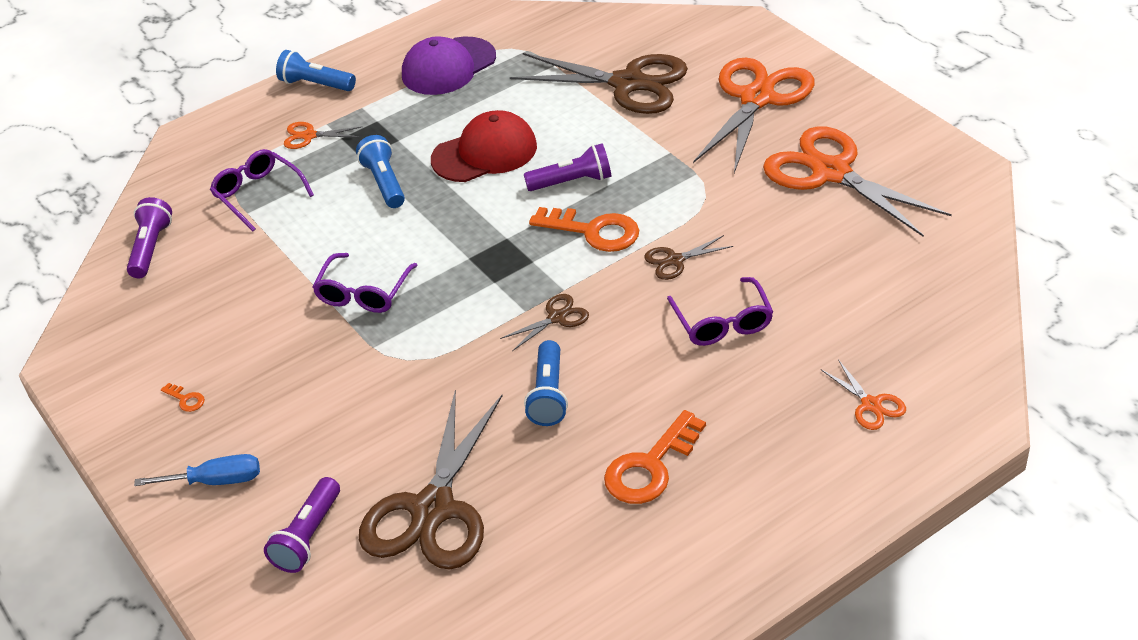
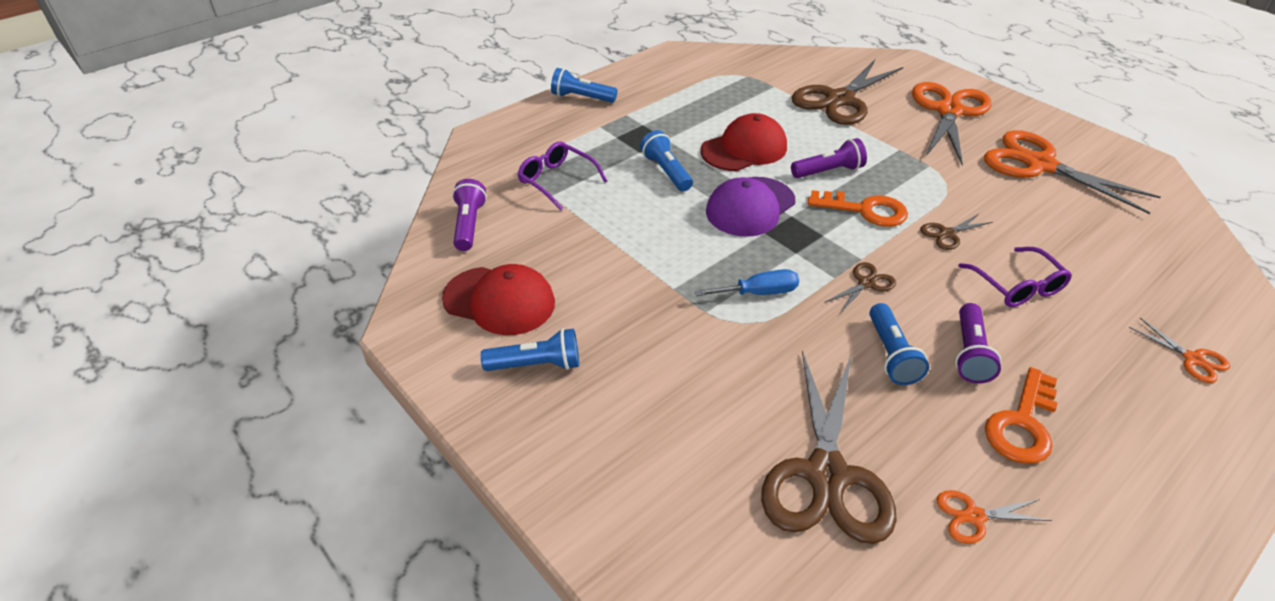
camera: 10 degrees left, 0 degrees up
(164, 333) = (499, 301): none -> red cap
(186, 399) = (536, 364): orange key -> blue flashlight
(216, 481) = (590, 449): blue screwdriver -> blue screwdriver (758, 293)
(308, 536) = (707, 509): purple flashlight -> purple flashlight (969, 353)
(309, 136) = (588, 135): orange scissors -> orange scissors (974, 516)
(363, 293) = (680, 263): purple glasses -> none
(448, 67) = (688, 86): purple cap -> purple cap (750, 207)
(628, 83) = (840, 100): brown scissors -> brown scissors turned 120 degrees clockwise

